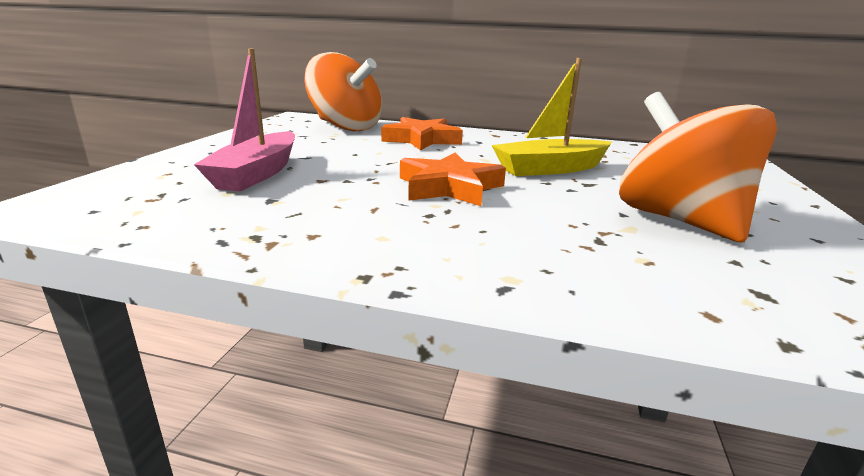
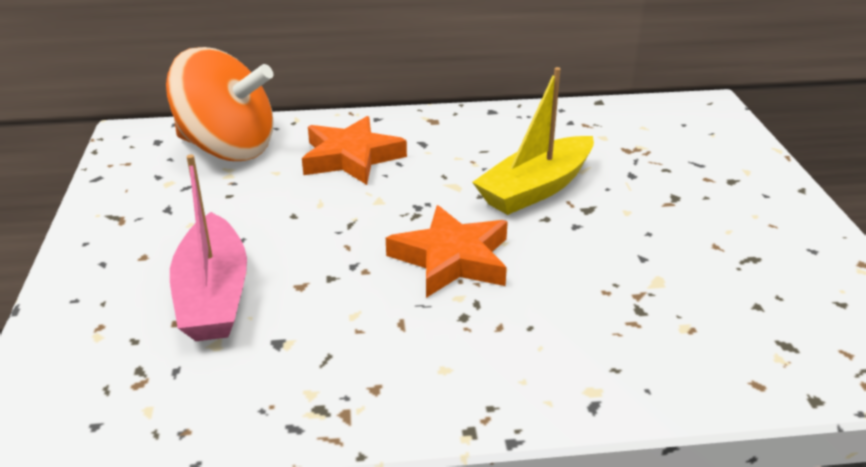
camera: 20 degrees left, 10 degrees up
(679, 220) = (695, 254): orange spinning top -> none

